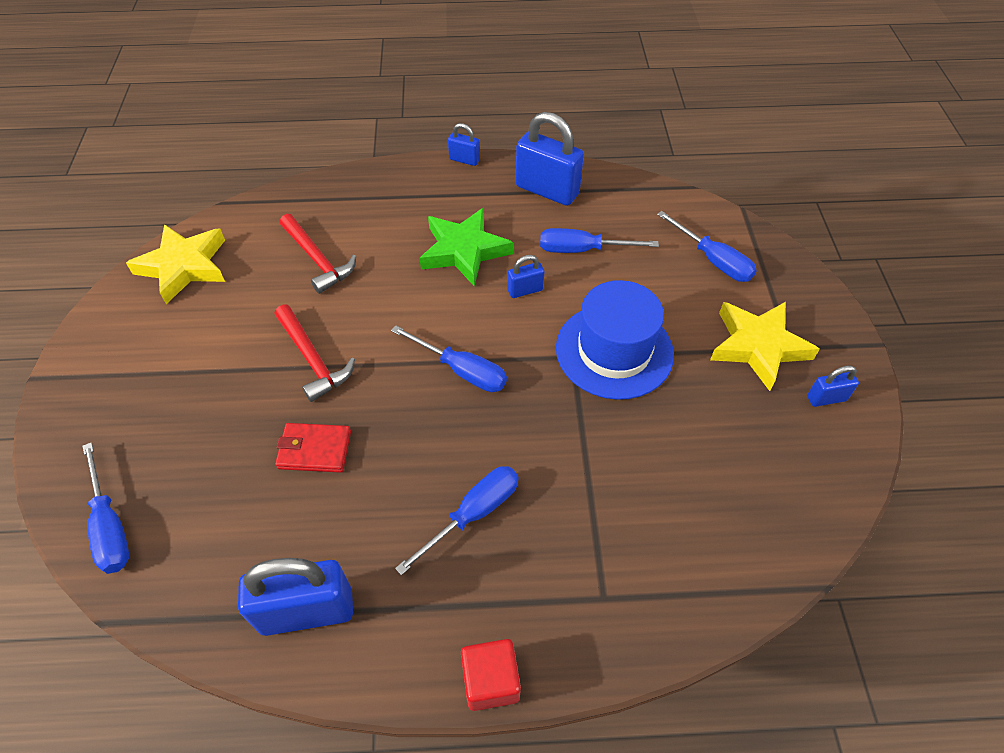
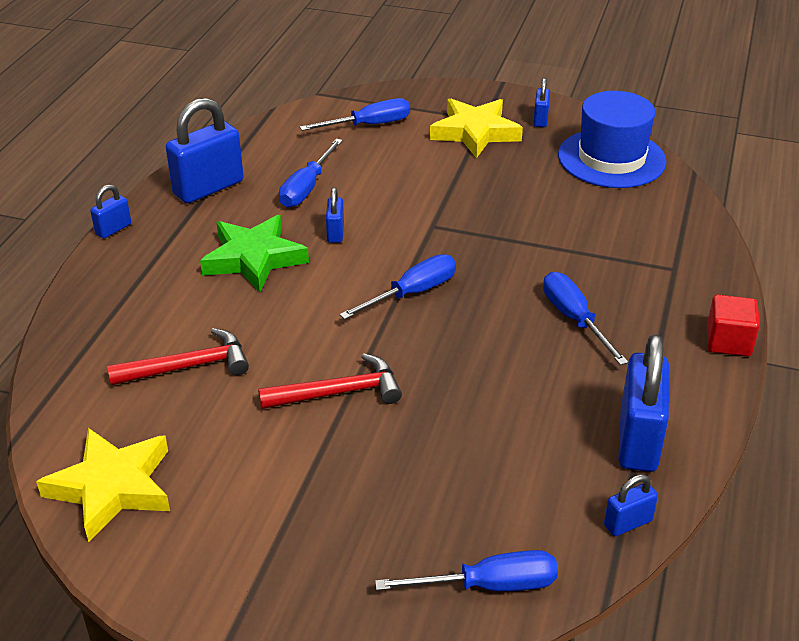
camera: 70 degrees left, 15 degrees down
(193, 623) = (628, 523): none -> blue padlock
(315, 450) = (459, 408): red wallet -> none
(614, 351) = (439, 202): blue hat -> blue hat (611, 158)

